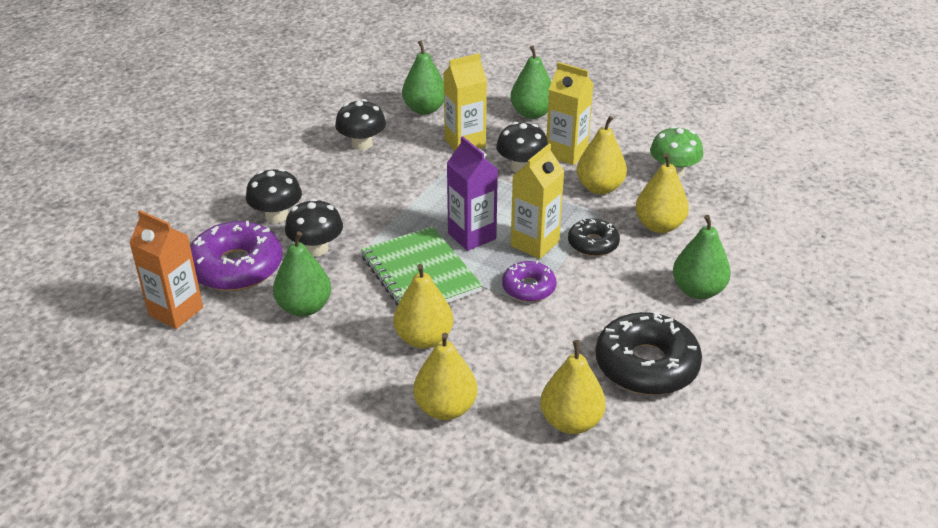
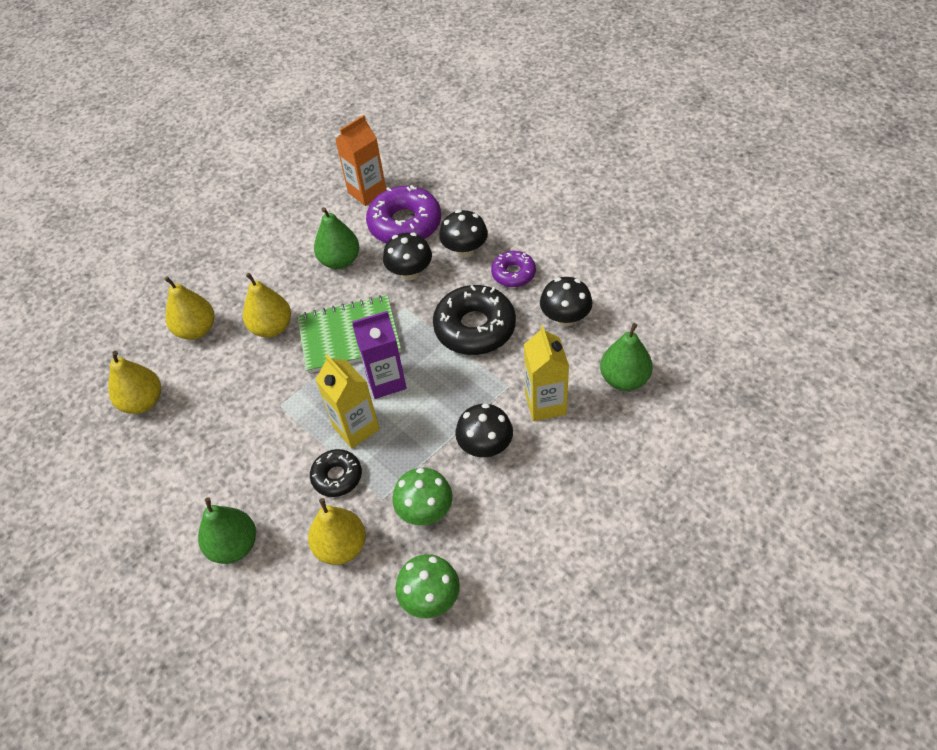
camera: 110 degrees right, 15 degrees up
(528, 288) = (298, 409): purple donut -> purple donut (513, 273)
(532, 113) = (594, 482): green pear -> none
(566, 153) = (500, 496): yellow carton -> none
(599, 188) = (425, 510): yellow pear -> green mushroom
(646, 365) = (169, 470): black donut -> black donut (475, 328)

